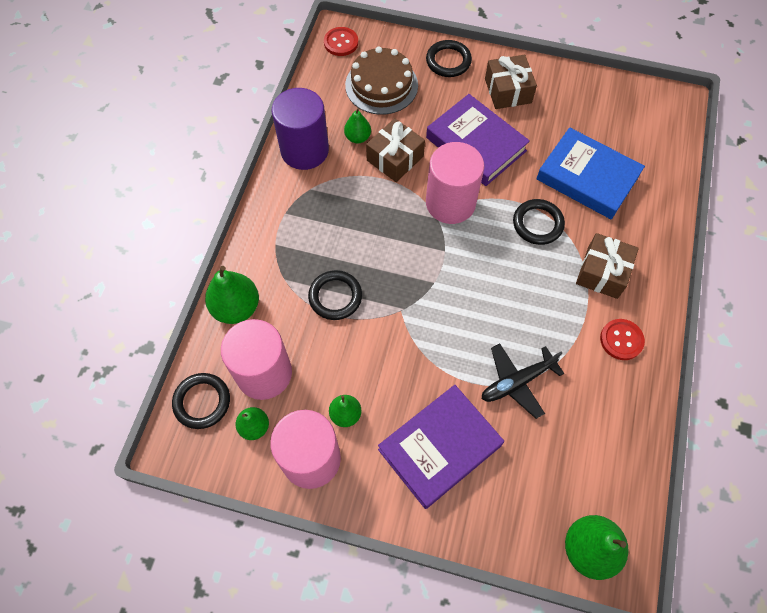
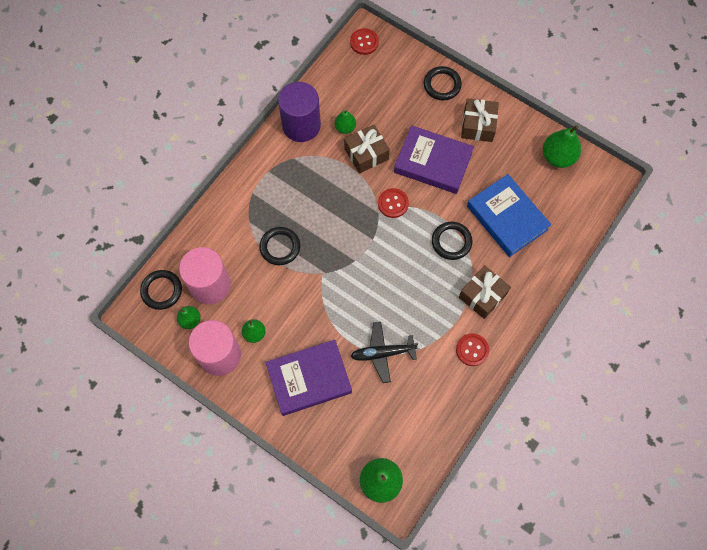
camera: 20 degrees right, 5 degrees up
(236, 307) = (208, 231): green pear -> green pear (558, 157)
(381, 85) = (381, 89): brown cake -> none
(450, 203) = (393, 203): pink cylinder -> red button
(476, 144) = (433, 162): purple book -> purple book turned 45 degrees counterclockwise

